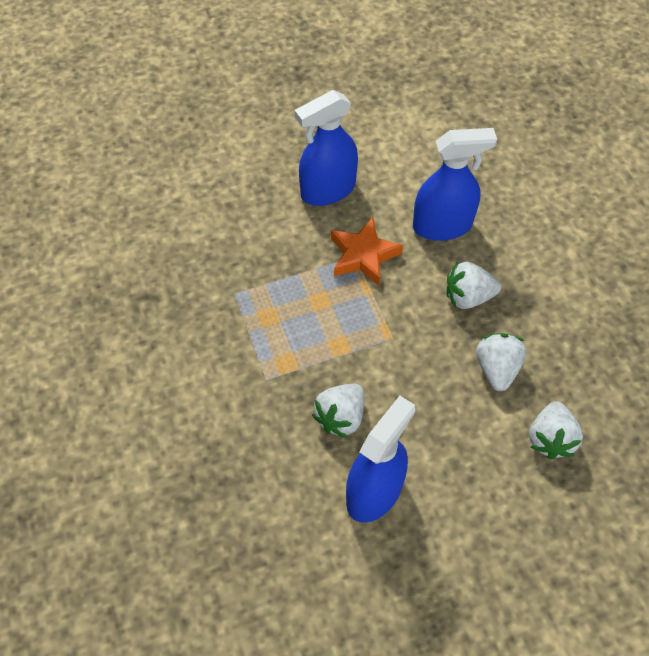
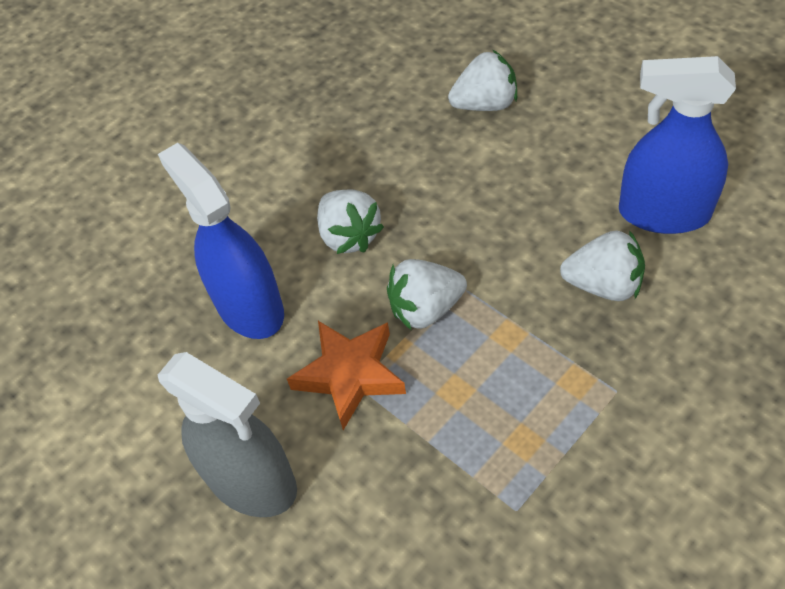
camera: 110 degrees left, 5 degrees down
(328, 190) = (252, 481): blue spray bottle -> grey spray bottle
(497, 369) = (432, 174): white strawberry -> white strawberry (426, 309)

